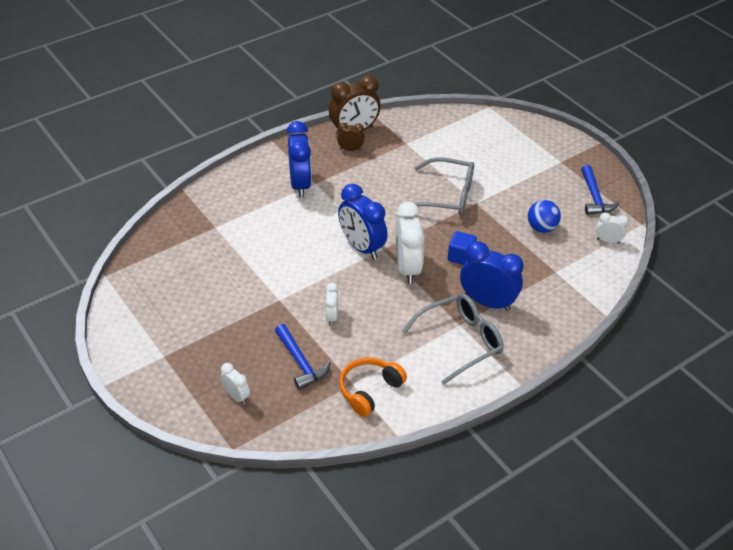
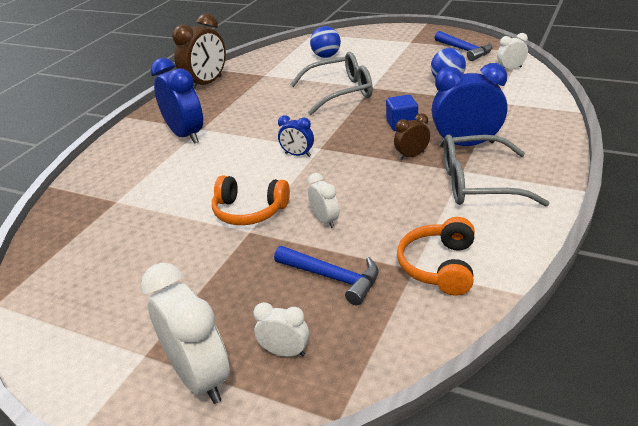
camera: 25 degrees left, 10 degrees down
(291, 282) = (249, 211): none -> orange headphones
(350, 149) = (215, 96): brown clock -> brown clock (411, 156)
(361, 247) = (297, 155): blue clock -> blue clock, size x0.51
(407, 268) = (361, 151): white clock -> white clock (200, 377)
(459, 342) = (479, 183): grey glasses -> grey glasses turned 120 degrees counterclockwise
(474, 144) = (326, 56): none -> blue ball

